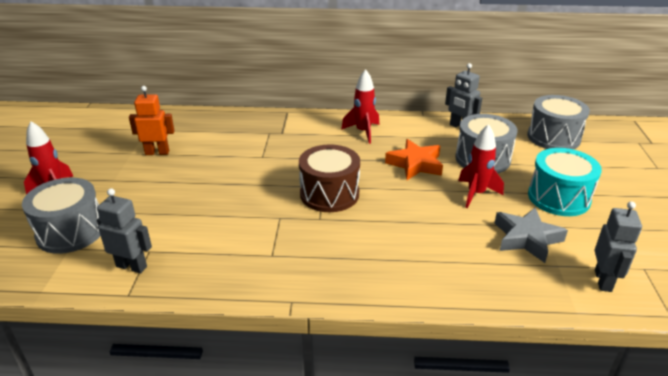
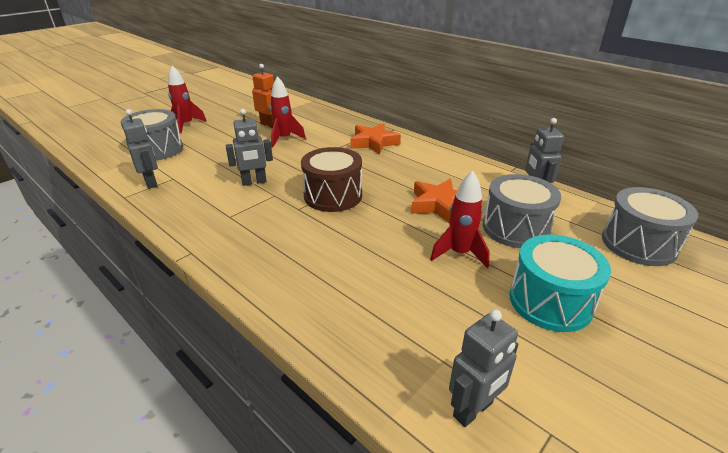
camera: 40 degrees right, 0 degrees up
(241, 215) = (254, 182): none -> grey robot
(289, 132) = (374, 143): none -> orange star
(363, 132) = (432, 163): red rocket -> red rocket (284, 139)
(527, 238) = (449, 318): grey star -> none

